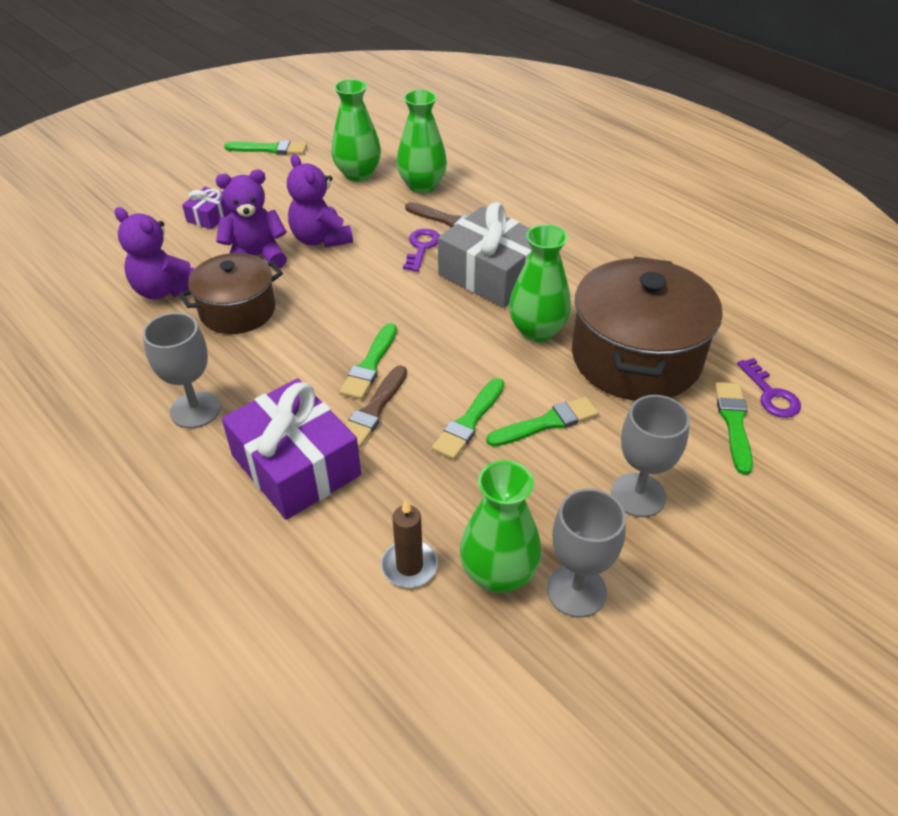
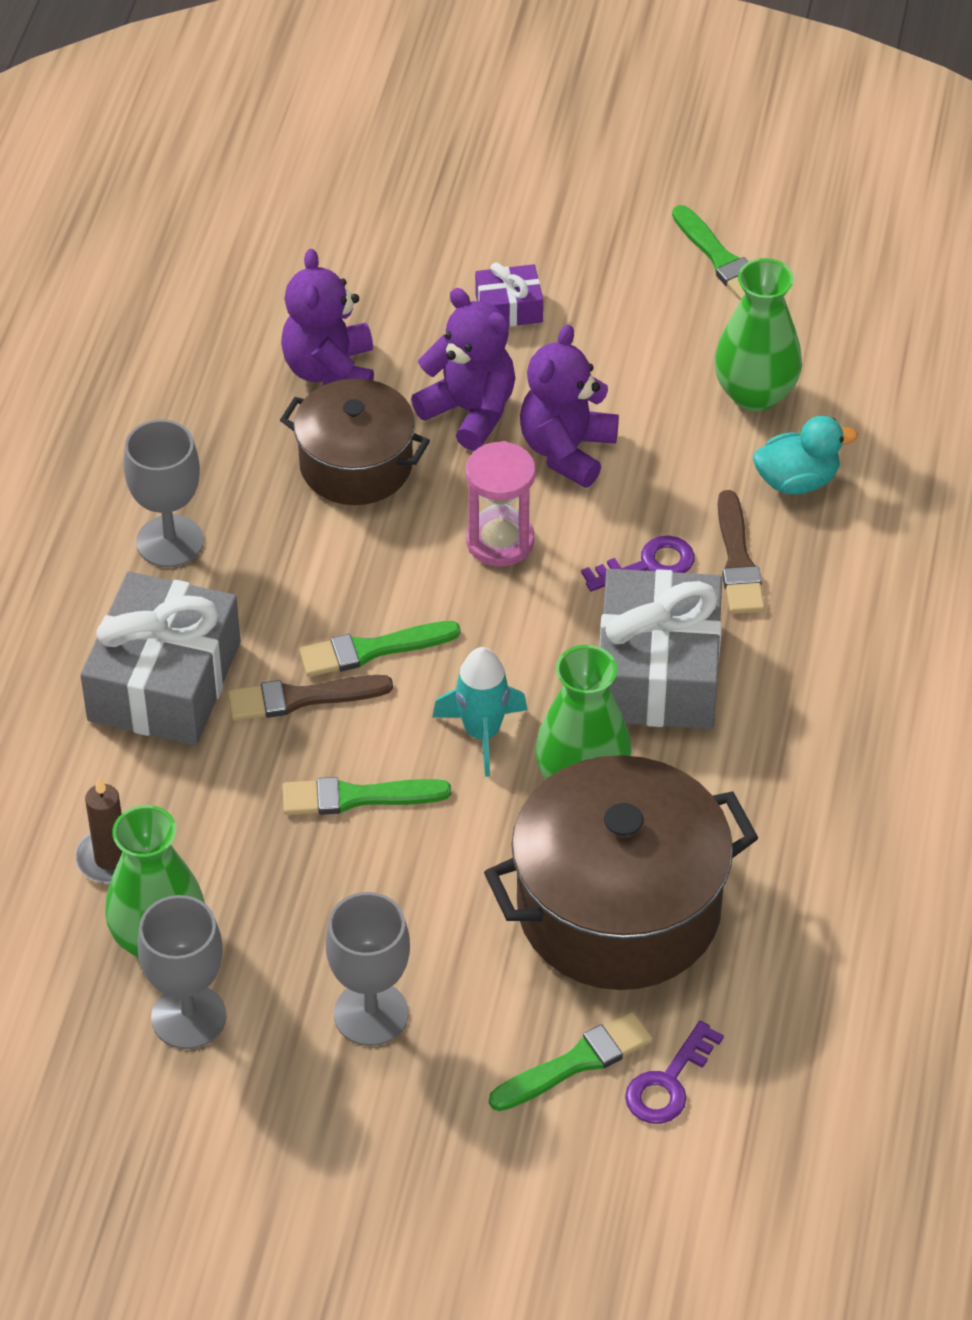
camera: 55 degrees right, 5 degrees up
(296, 465) = (164, 681): purple gift -> grey gift
(351, 286) = (500, 541): none -> pink hourglass
(422, 185) = (797, 481): green vase -> turquoise duck
(471, 351) = (482, 733): none -> turquoise rocket
(547, 423) = (417, 872): green brush -> none

